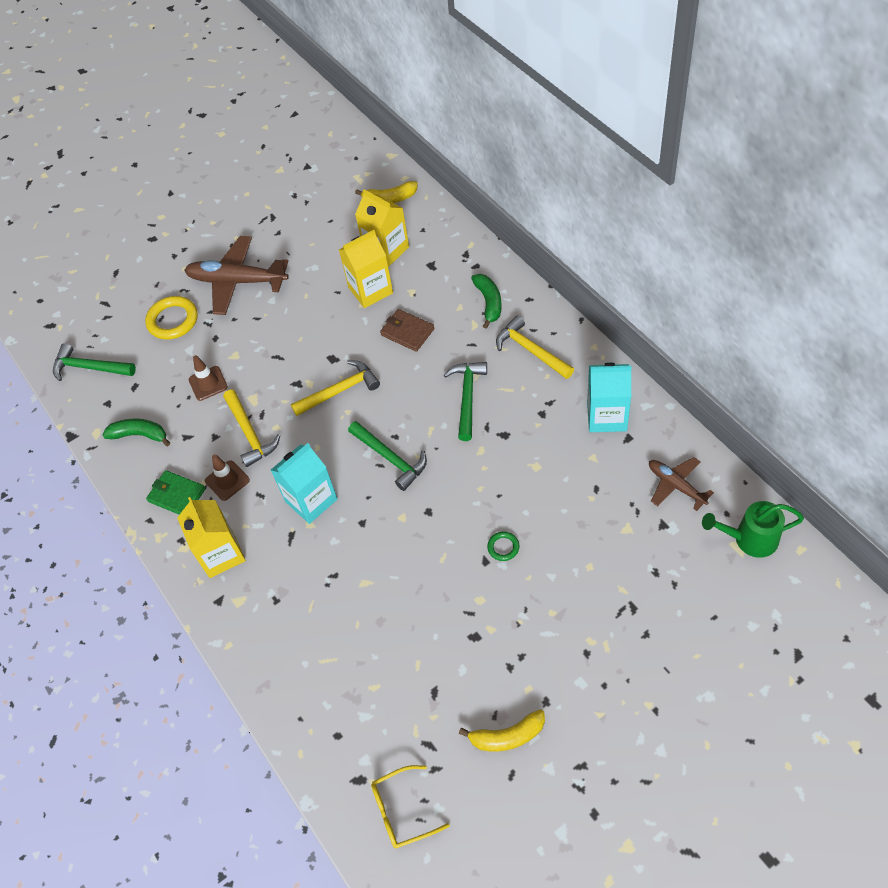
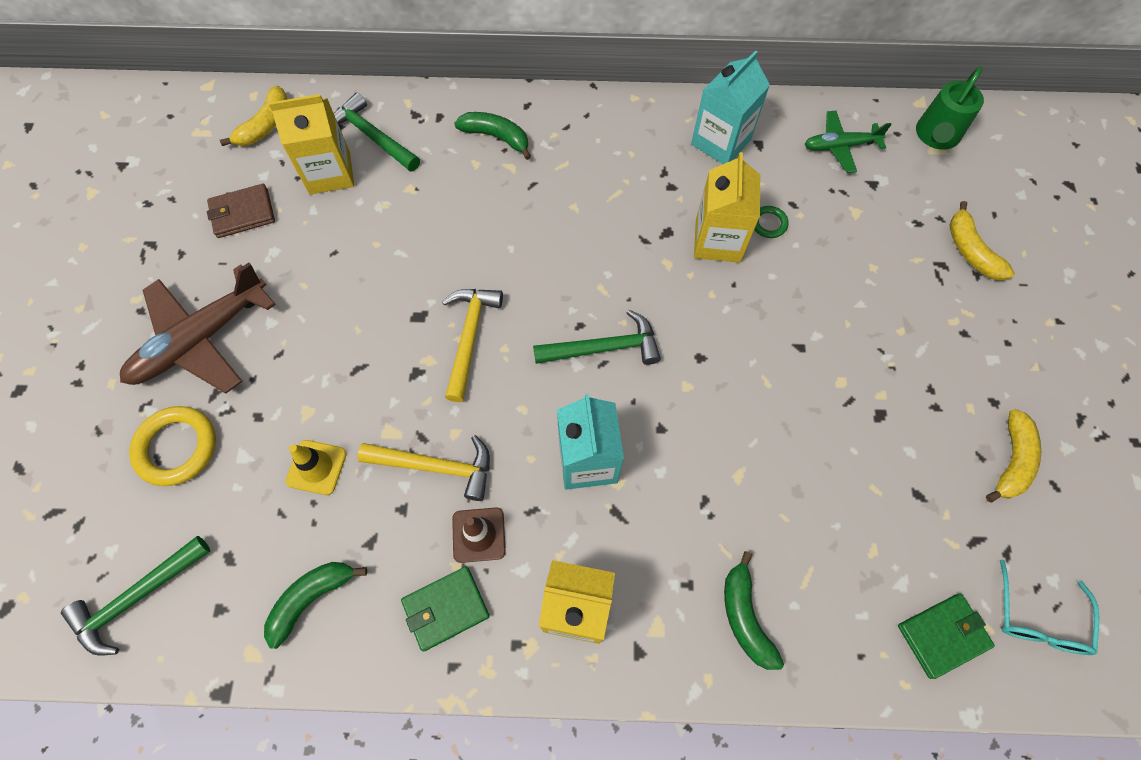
camera: 60 degrees left, 10 degrees up
(208, 383) = (316, 467): brown traffic cone -> yellow traffic cone
(278, 641) = (745, 616): none -> green banana
(347, 758) = (942, 635): none -> green wallet
(370, 290) = (367, 222): yellow carton -> yellow carton (717, 240)
(402, 811) = (1037, 619): yellow glasses -> turquoise glasses
(407, 332) = (458, 226): brown wallet -> brown wallet (243, 213)
(467, 398) = (593, 232): green hammer -> green hammer (372, 137)
(503, 547) = (797, 321): green ring -> green ring (768, 223)
(531, 351) = (590, 145): yellow hammer -> none
(663, 619) = (970, 251): none -> yellow banana
(676, 485) = (839, 146): brown plane -> green plane

